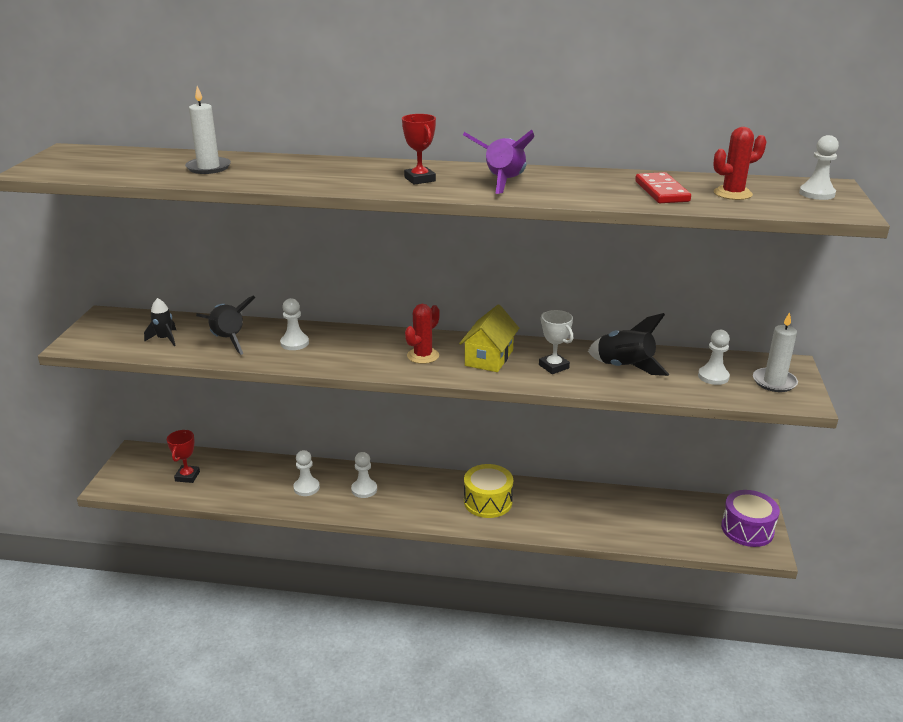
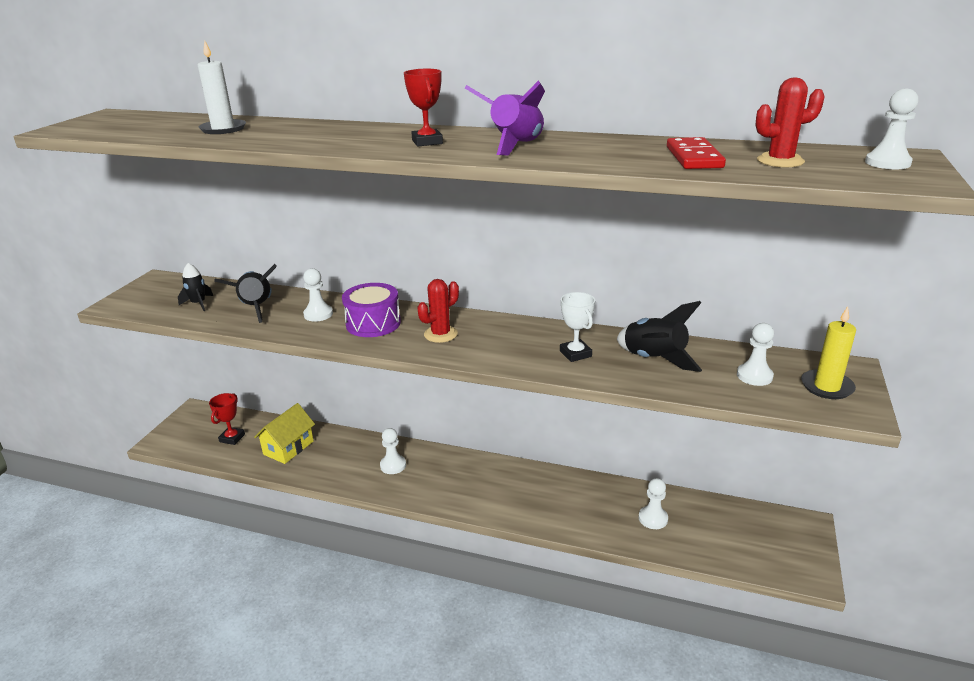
camera: 10 degrees right, 0 degrees up
(306, 488) = (338, 459): white pawn -> white pawn (653, 518)
(488, 502) = (513, 489): yellow drum -> none
(489, 358) = (508, 340): yellow house -> yellow house (288, 448)
(747, 529) = (791, 547): purple drum -> purple drum (373, 323)
(774, 382) = (827, 387): white candle -> yellow candle

